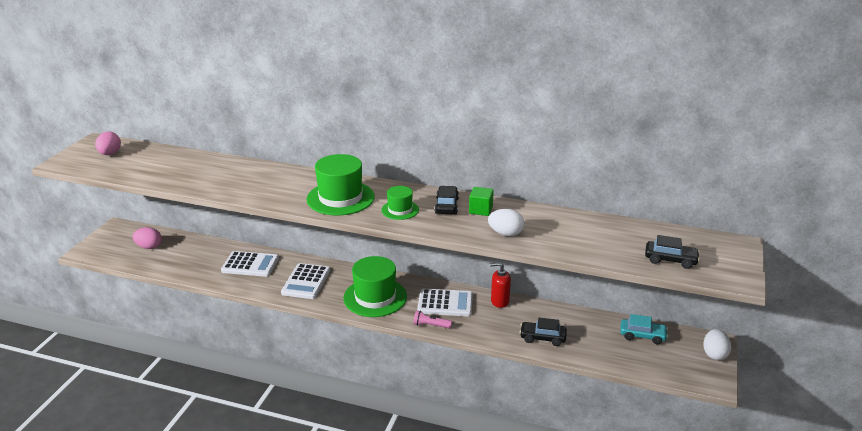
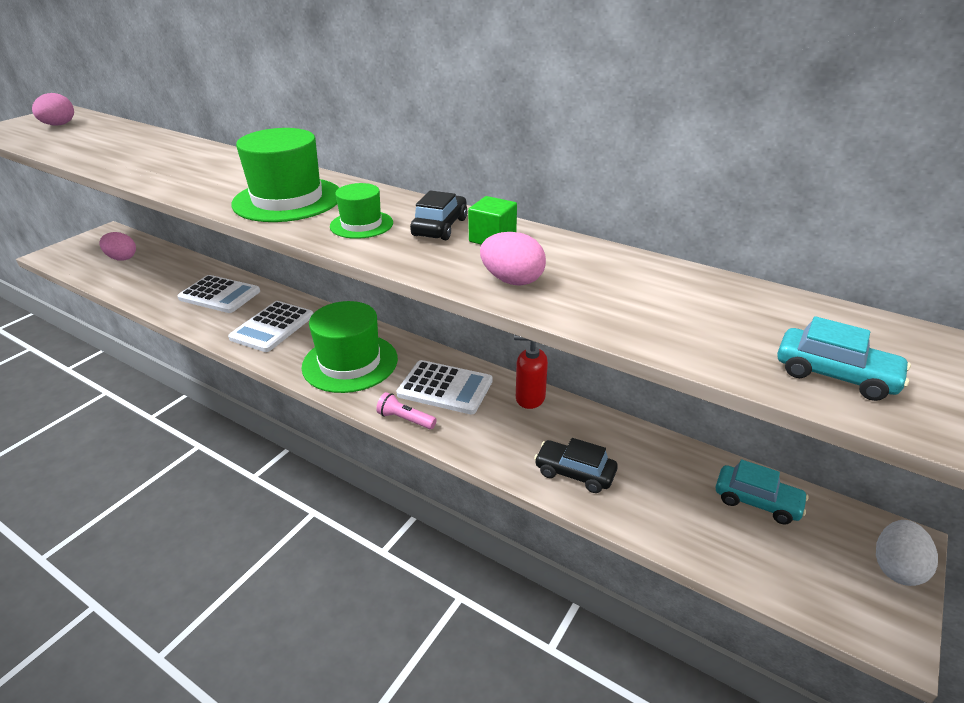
camera: 15 degrees right, 5 degrees up
(505, 233) = (512, 280): white egg -> pink egg
(670, 260) = (835, 375): black car -> turquoise car

